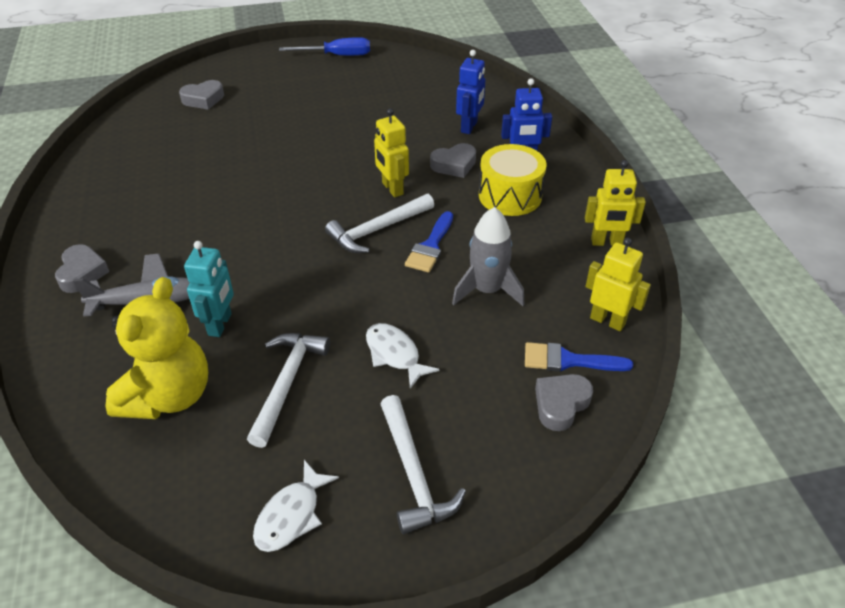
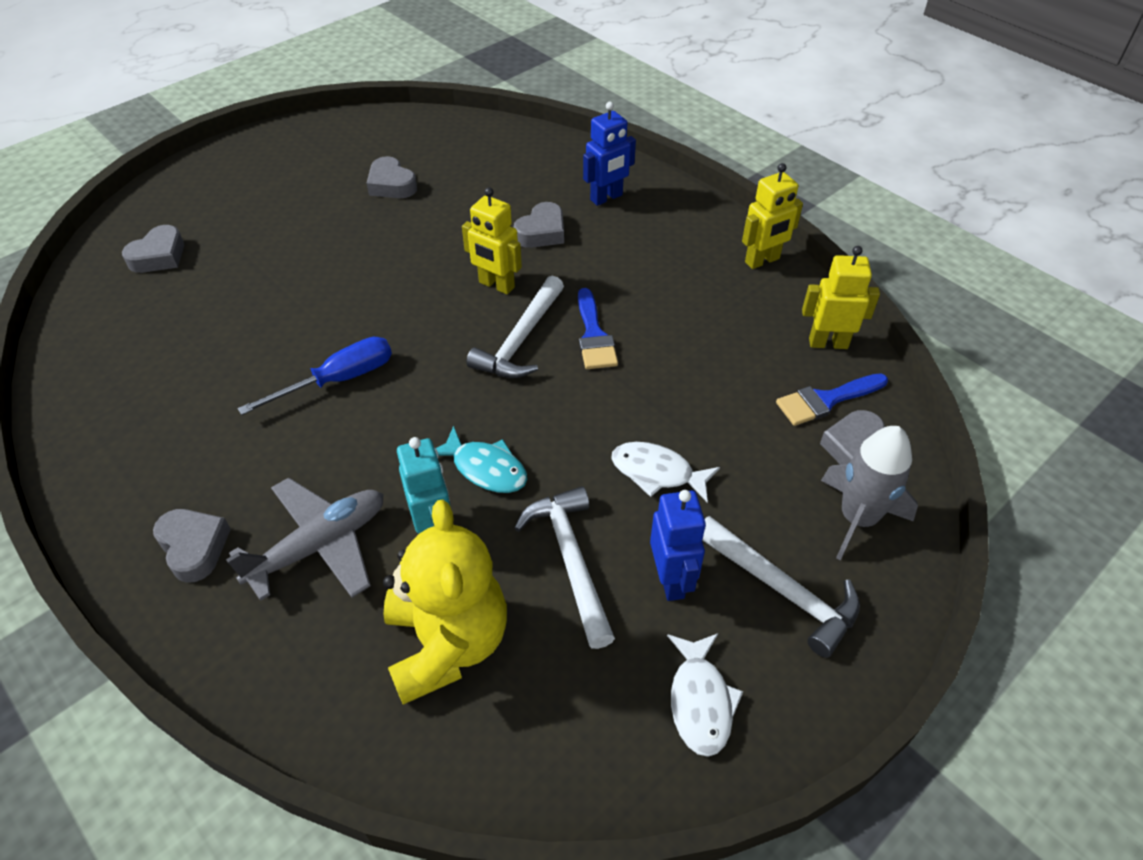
camera: 30 degrees left, 5 degrees up
(284, 301) = (485, 468): none -> turquoise fish
(337, 56) = (291, 143): blue screwdriver -> blue screwdriver (338, 380)
(378, 101) = (391, 185): none -> grey heart
(469, 127) = (521, 181): blue robot -> blue robot (671, 580)
(487, 290) = (691, 360): grey rocket -> grey rocket (857, 518)
(510, 195) = (629, 246): yellow drum -> none

